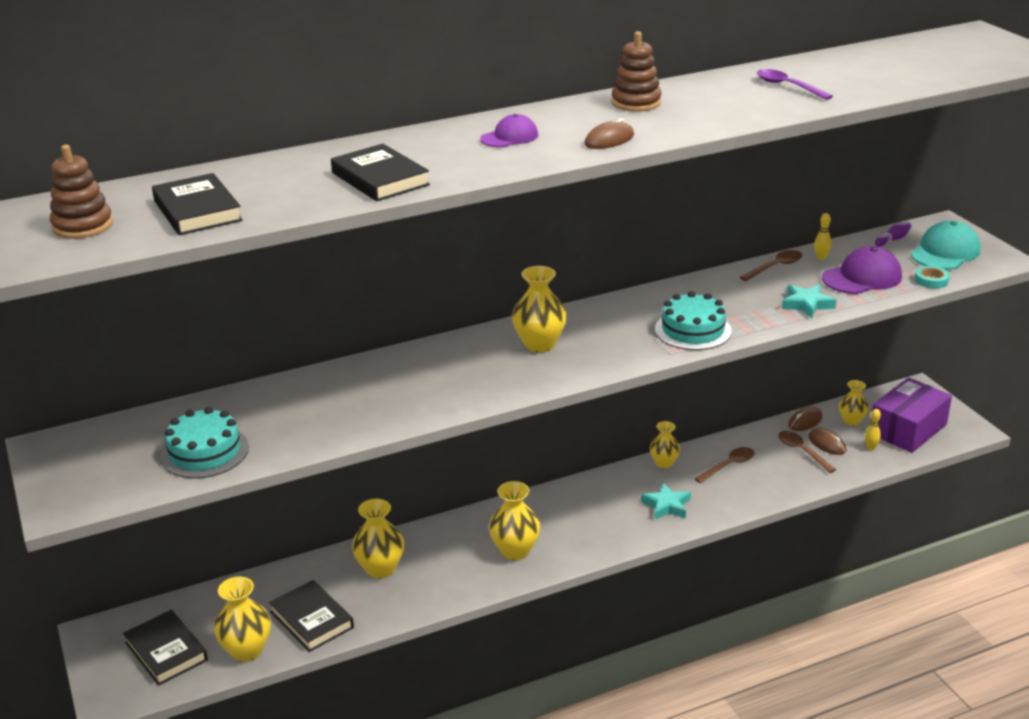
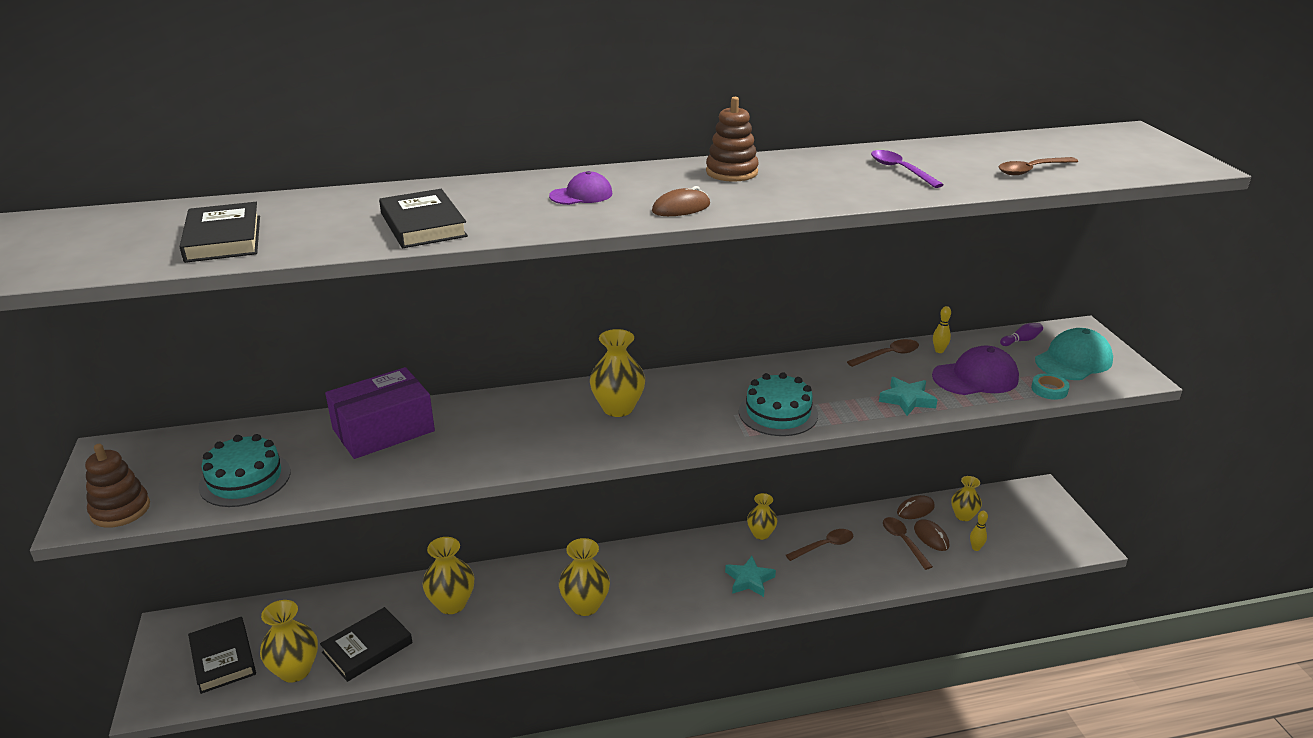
camera: 10 degrees right, 0 degrees up
(82, 226) = (105, 242): brown stacking toy -> brown stacking toy (120, 510)
(312, 620) = (367, 648): black book -> black book turned 75 degrees clockwise
(903, 76) = (1031, 170): none -> brown spoon
(907, 429) = (1019, 533): purple box -> purple box (383, 430)

